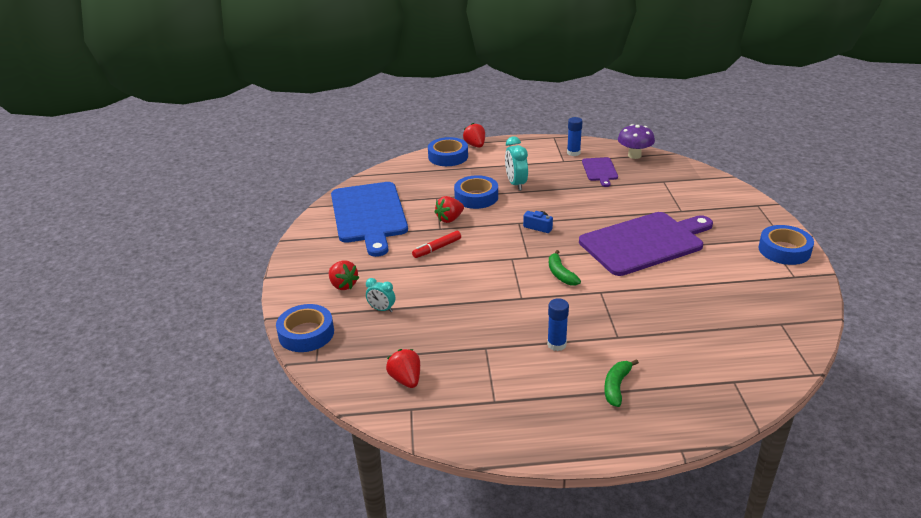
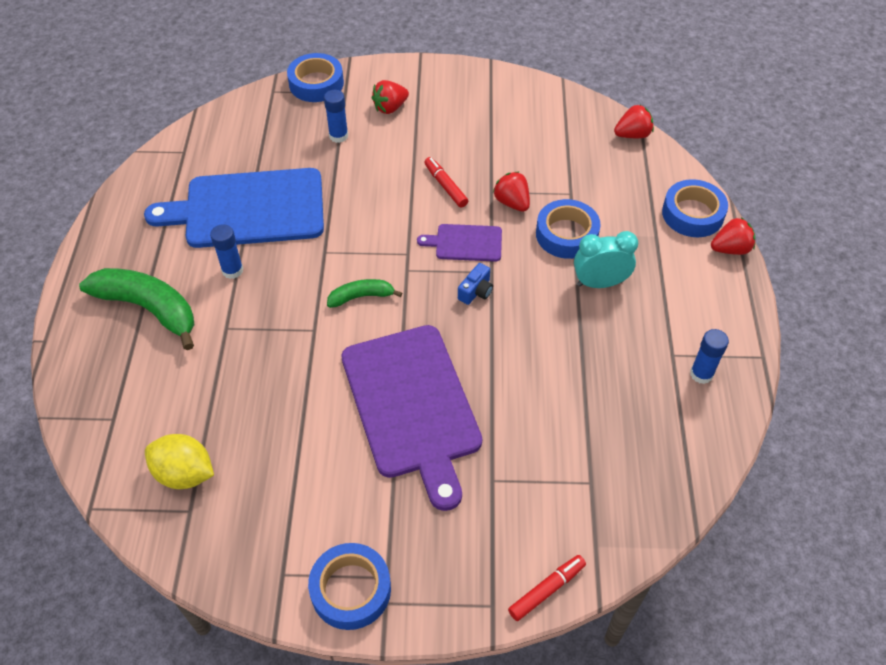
camera: 95 degrees right, 20 degrees up
(369, 215) = (534, 128): blue cutting board -> blue cutting board (248, 209)
(381, 309) = (338, 136): turquoise clock -> blue glue stick
(406, 379) = (223, 150): red strawberry -> red strawberry (632, 135)
(600, 170) = (635, 398): purple cutting board -> purple cutting board (465, 243)
(616, 387) = (149, 308): green banana -> green banana, size x1.90
(634, 155) = (689, 463): purple mushroom -> none
(736, 190) = (546, 590): none -> red marker
(755, 332) = (184, 473): none -> yellow lemon

